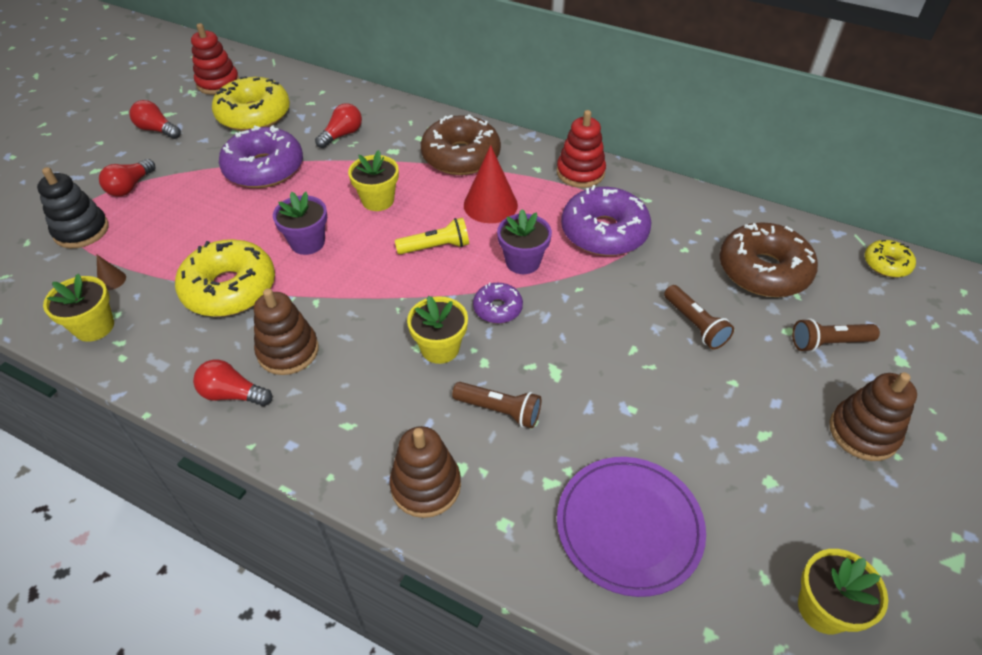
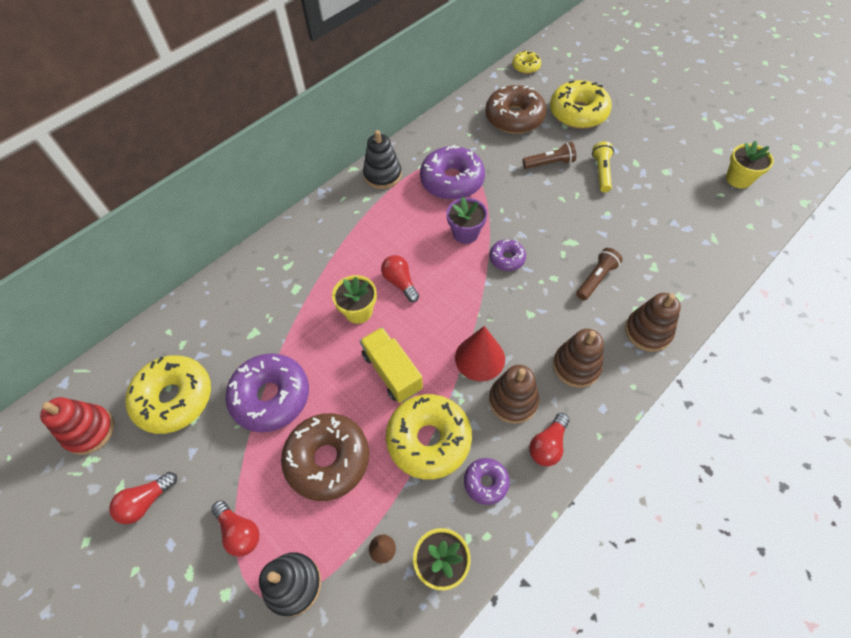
camera: 70 degrees left, 10 degrees up
(182, 345) = (486, 482): none -> purple donut
(307, 243) = (392, 372): purple flower pot -> yellow truck
(342, 135) = (251, 324): red light bulb -> red light bulb (400, 282)
(435, 247) = (431, 282): yellow flashlight -> yellow flashlight (601, 172)
(440, 348) = (535, 300): yellow flower pot -> none
(461, 156) = (327, 242): brown donut -> brown donut (328, 459)
(490, 205) = (396, 237): red cone -> red cone (480, 358)
(580, 172) = (382, 175): red stacking toy -> black stacking toy
(629, 526) = (687, 239): purple plate -> none
(828, 343) = (578, 113): brown flashlight -> yellow donut
(863, 432) = (641, 124): brown stacking toy -> brown stacking toy (576, 366)

